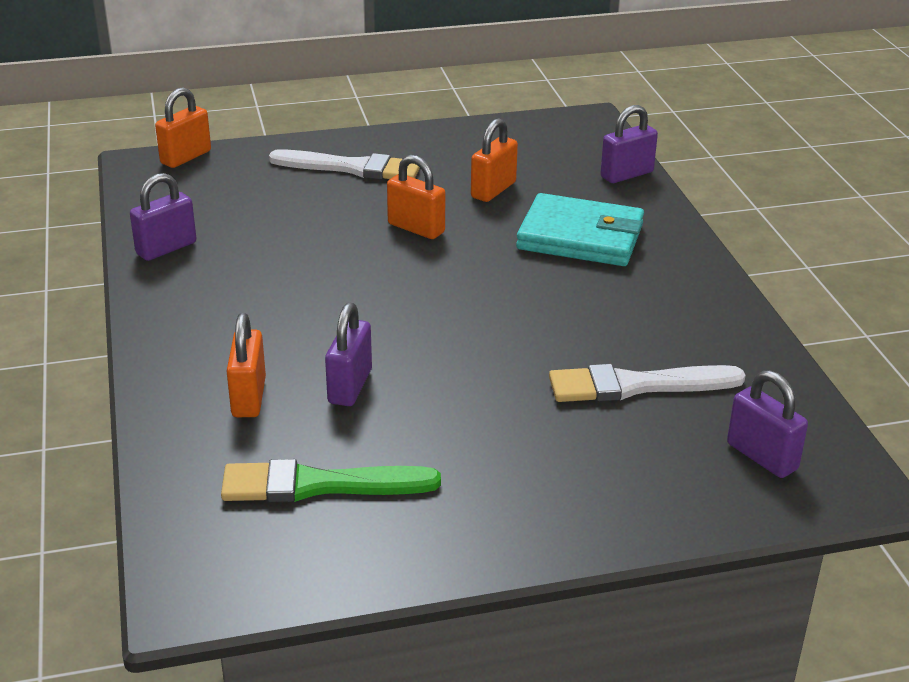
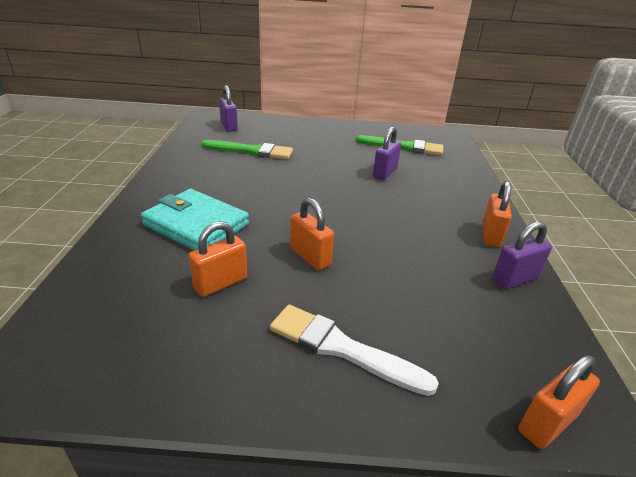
camera: 165 degrees left, 0 degrees up
(249, 397) = (435, 177): orange padlock -> orange padlock (490, 235)
(626, 174) = (88, 275): purple padlock -> none
(636, 385) = (251, 151): white brush -> green brush

